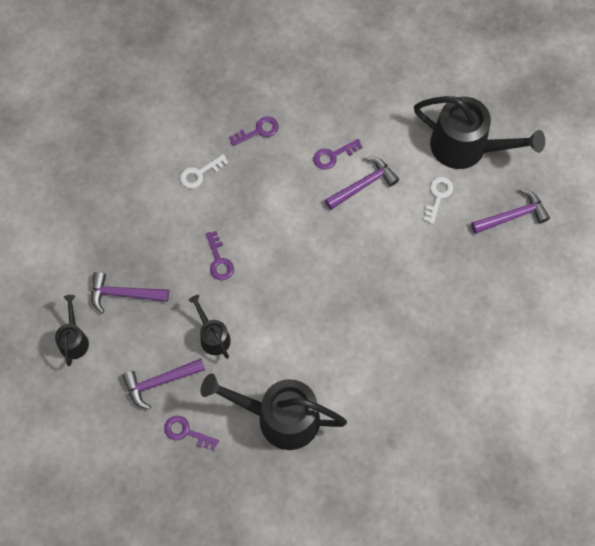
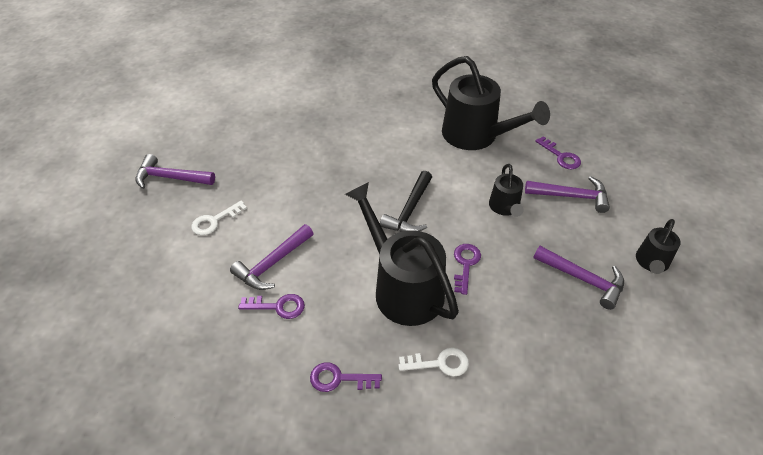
camera: 150 degrees left, 20 degrees down
(291, 290) = (409, 210): none -> black hammer
(363, 185) = (273, 263): purple hammer -> purple hammer turned 45 degrees counterclockwise
(467, 147) = (145, 248): black watering can -> black watering can (402, 287)

